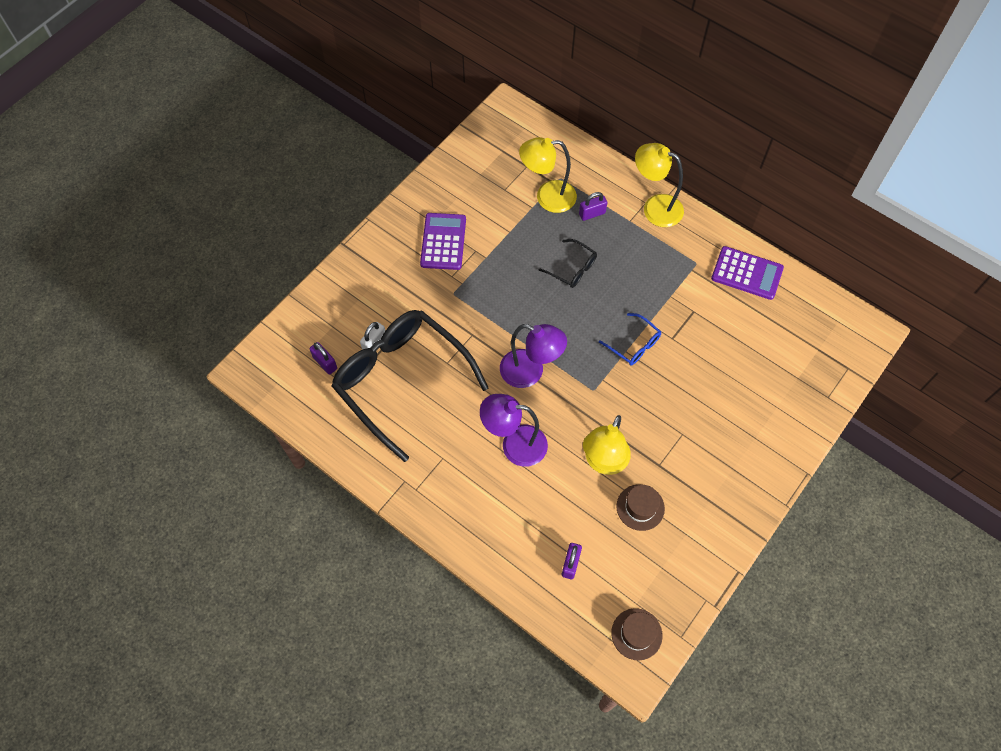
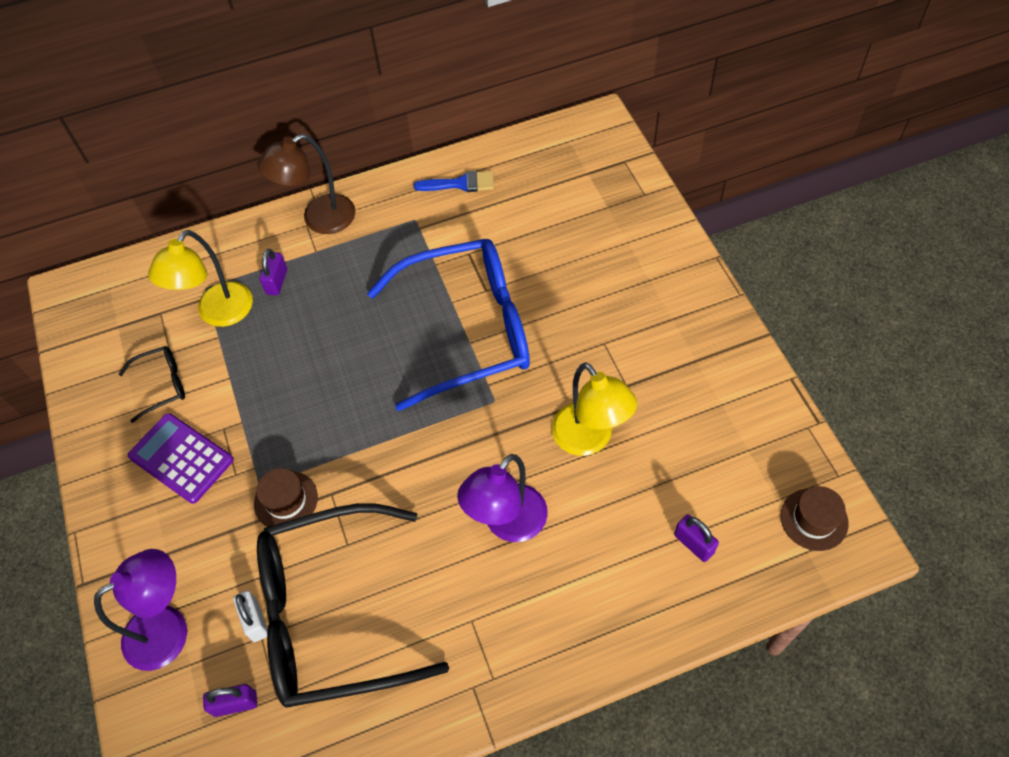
camera: 55 degrees left, 5 degrees down
(530, 372) = (427, 455): purple lamp -> purple lamp (168, 628)
(572, 269) = (329, 338): black glasses -> black glasses (162, 385)
(634, 345) = (468, 330): blue glasses -> blue glasses, size x2.40
(640, 507) = (665, 432): brown hat -> brown hat (286, 500)
(655, 207) = (319, 219): yellow lamp -> brown lamp
(747, 273) = (461, 184): purple calculator -> blue brush

